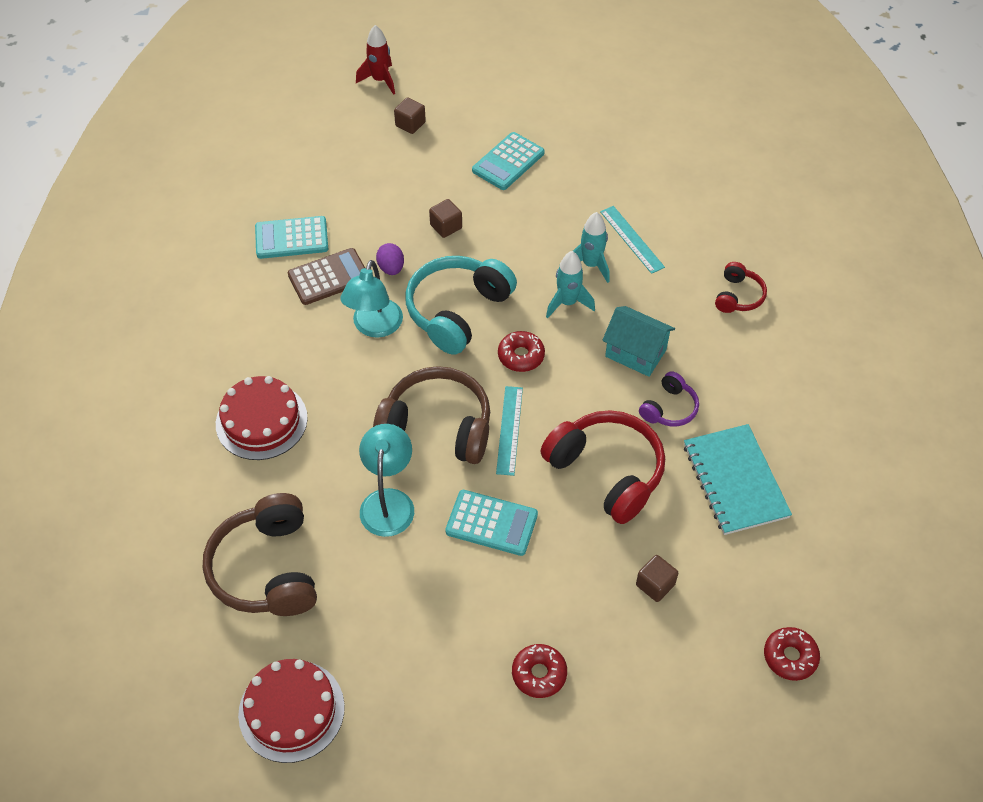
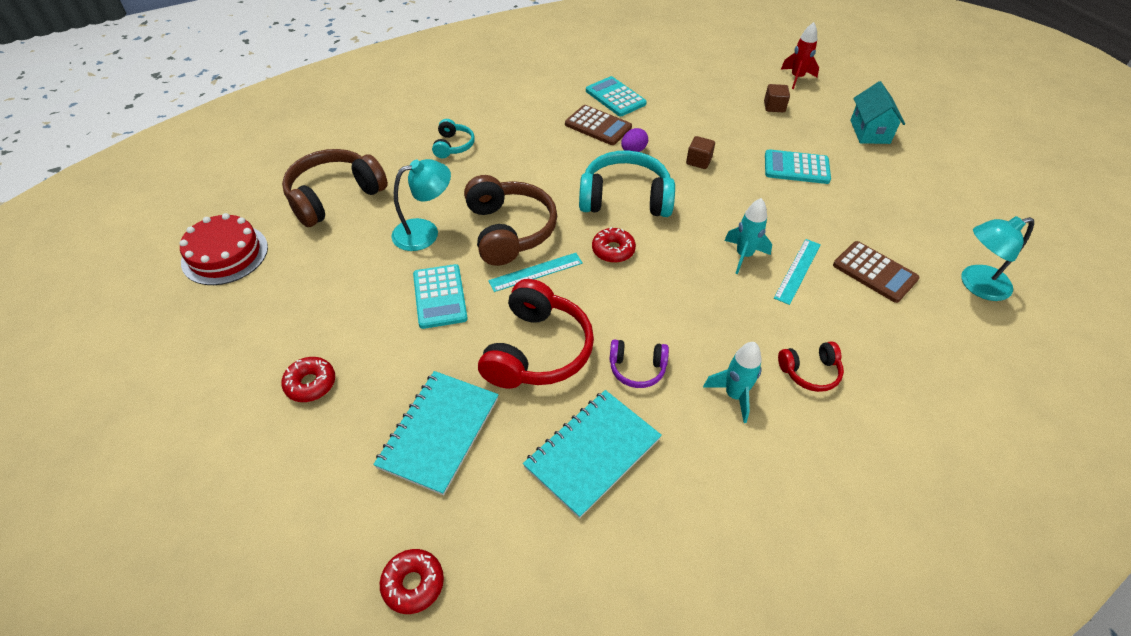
camera: 60 degrees right, 5 degrees down
(261, 421) = (453, 146): red cake -> turquoise headphones
(374, 327) = (574, 164): turquoise lamp -> turquoise lamp (976, 285)
(567, 303) = (690, 257): turquoise rocket -> turquoise rocket (734, 395)
(635, 353) = (677, 321): turquoise house -> turquoise house (869, 132)
(655, 585) = (439, 432): brown cube -> turquoise notebook
(665, 191) = (874, 272): none -> brown calculator

